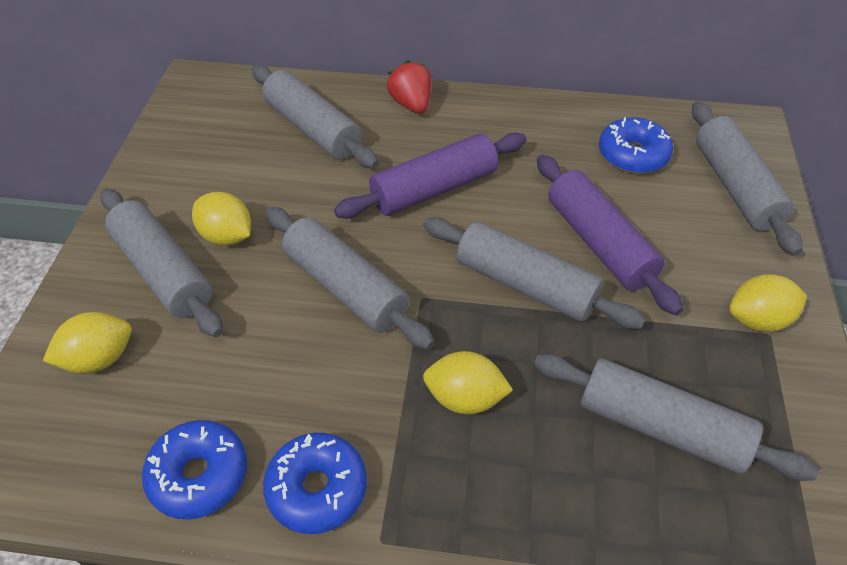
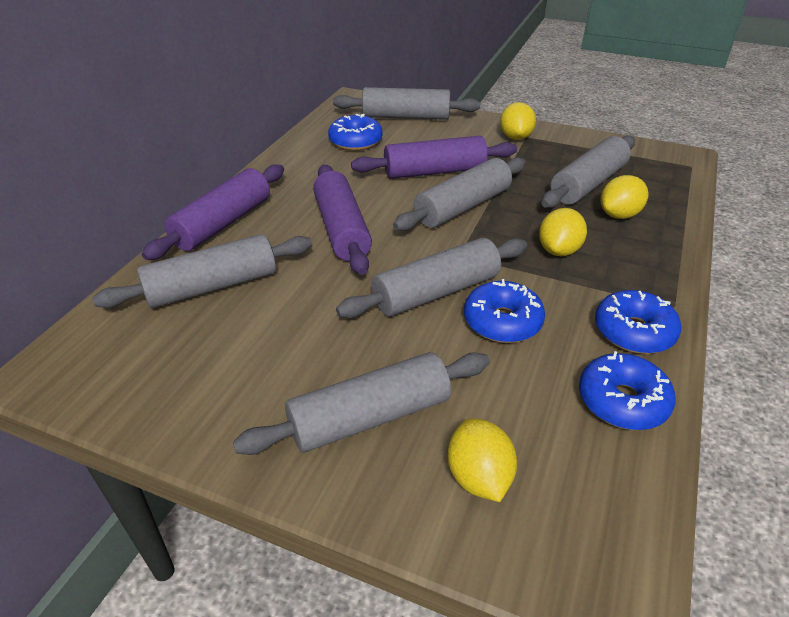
camera: 75 degrees left, 10 degrees down
(227, 236) = (339, 363): yellow lemon -> yellow lemon (619, 215)
(309, 352) = (502, 322): none -> blue donut
(411, 104) = (222, 223): red strawberry -> purple rolling pin

